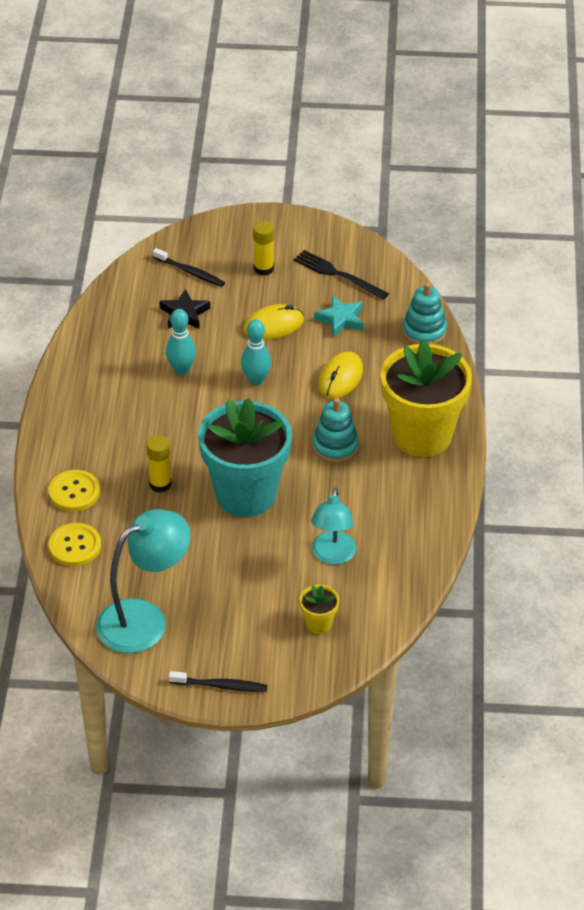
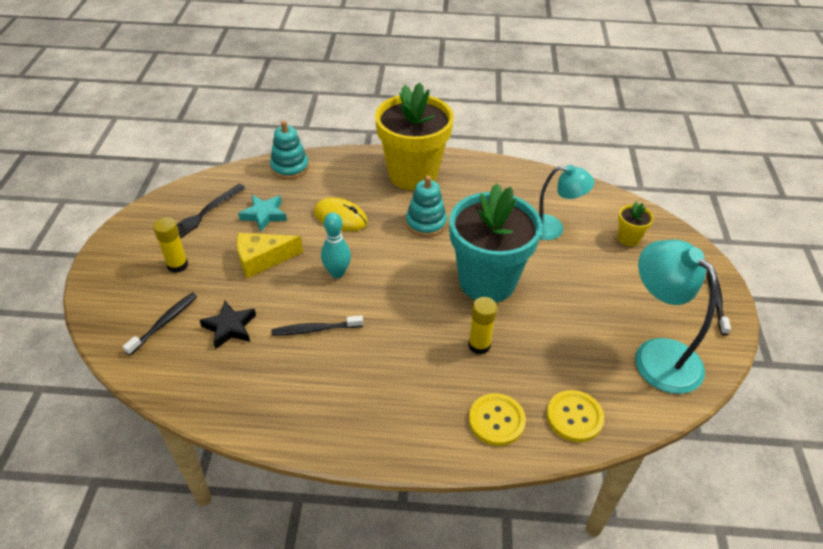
camera: 90 degrees left, 0 degrees up
(181, 369) = (315, 329): turquoise bowling pin -> black toothbrush
(273, 325) = (262, 259): yellow mouse -> yellow cheese

